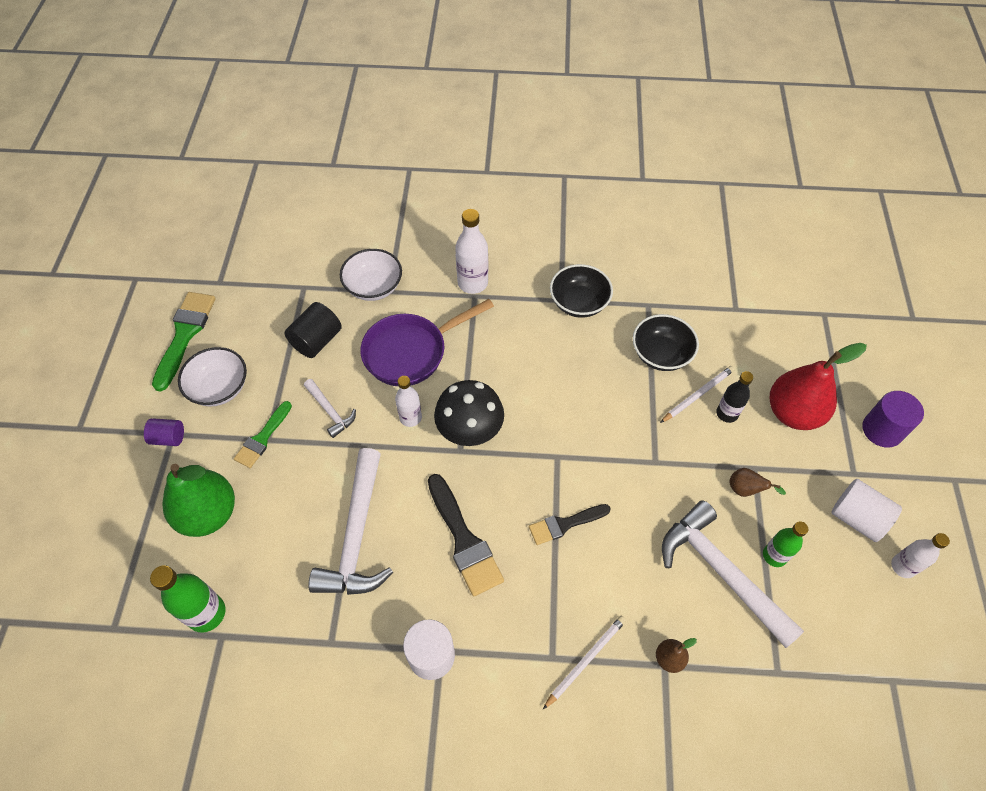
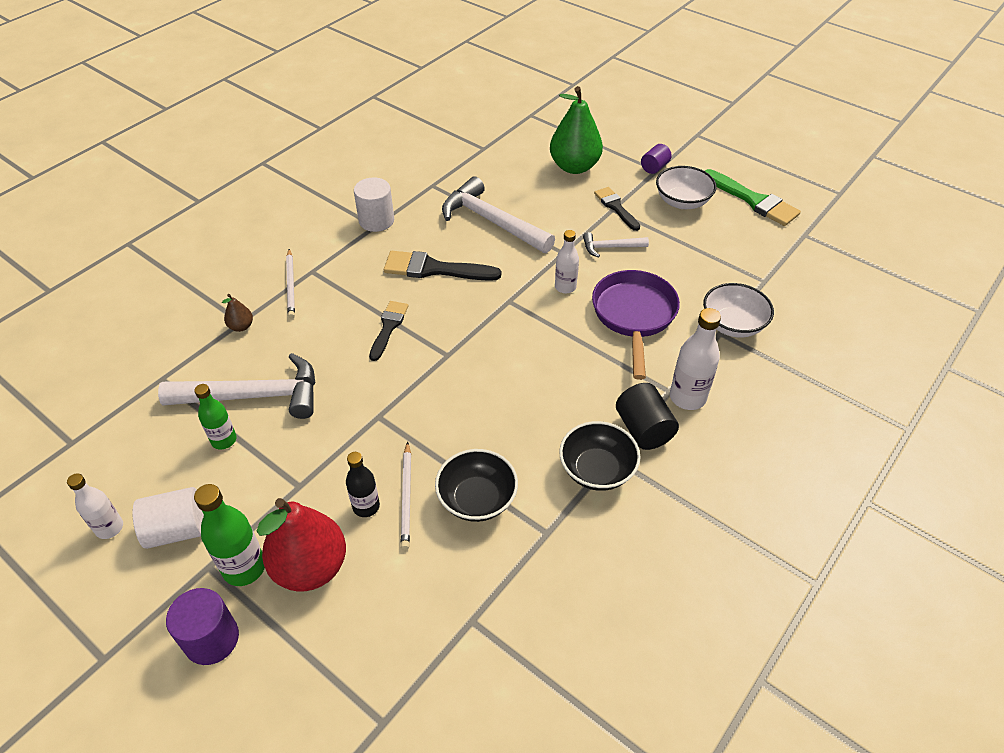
camera: 125 degrees right, 10 degrees down
(206, 613) = (503, 147): green bottle -> green bottle (244, 568)
(262, 438) = (616, 207): green brush -> black brush
(316, 340) = (692, 266): black cylinder -> black cylinder (643, 429)
(470, 433) = (519, 314): black mushroom -> none
(745, 490) = (289, 463): brown pear -> none

